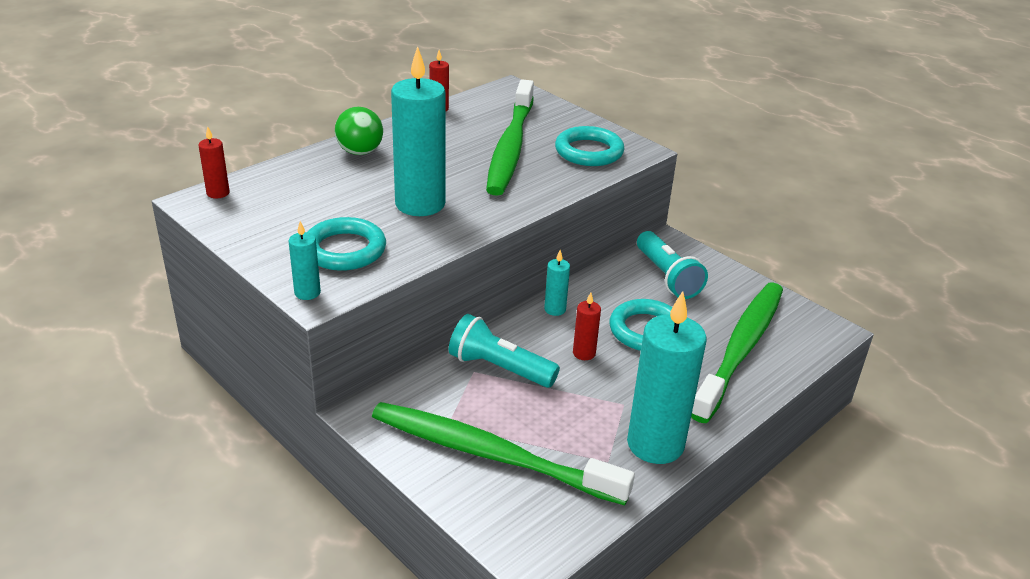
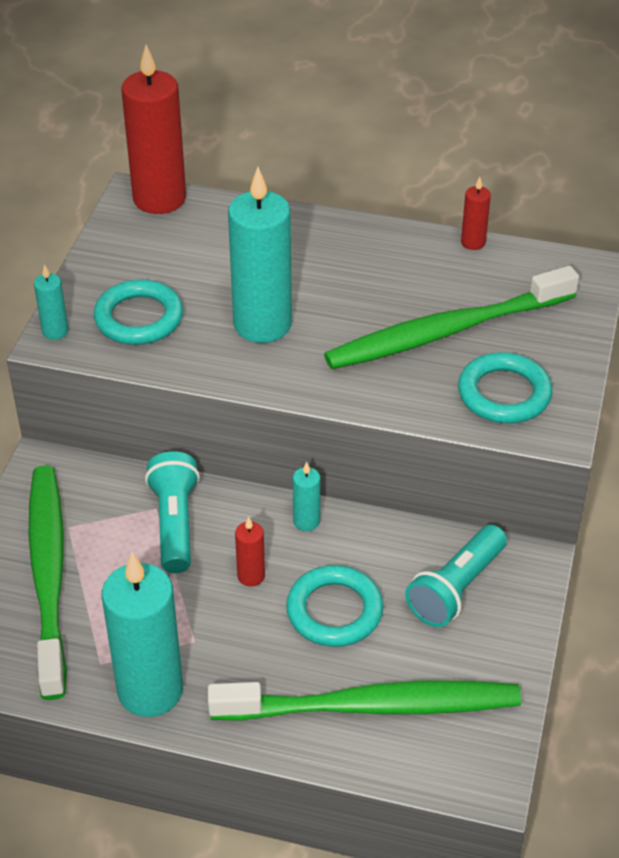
camera: 60 degrees right, 10 degrees up
(218, 193) = (159, 199): red candle -> red candle, size x2.23
(360, 152) = (320, 238): green ball -> none

